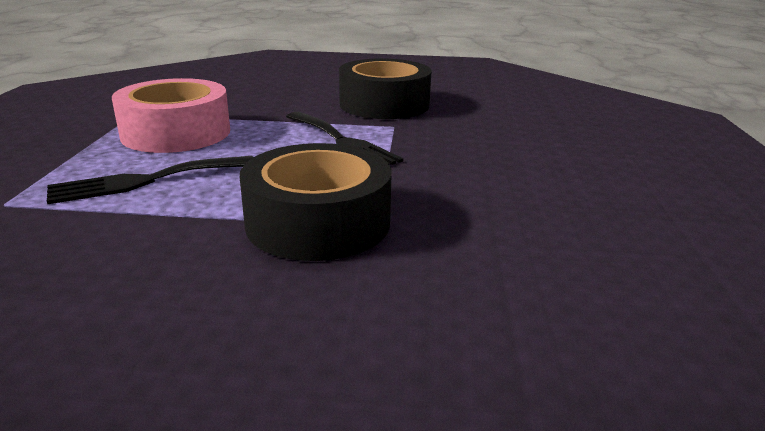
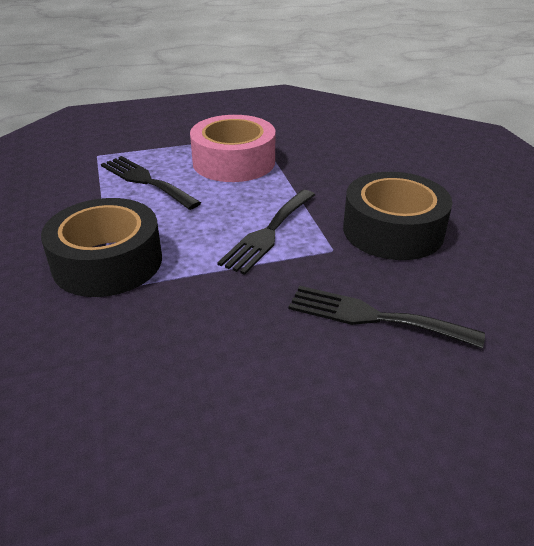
camera: 70 degrees right, 10 degrees up
(492, 131) = (373, 317): none -> black fork

